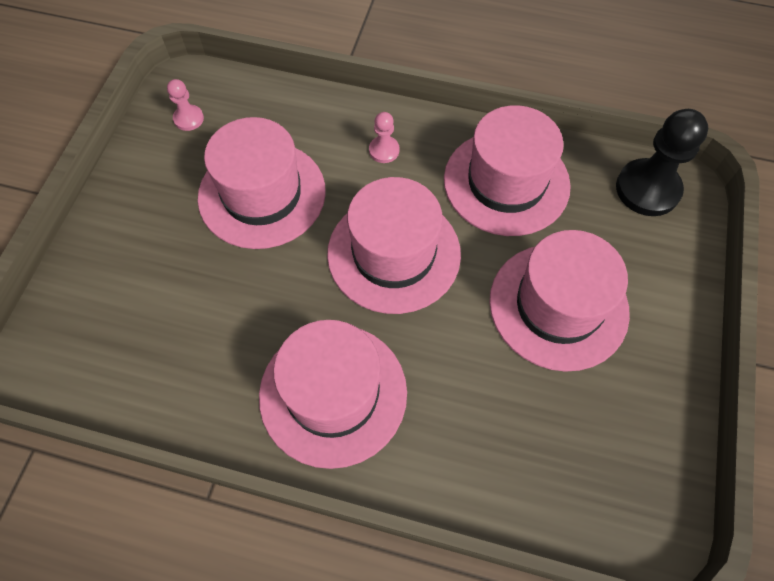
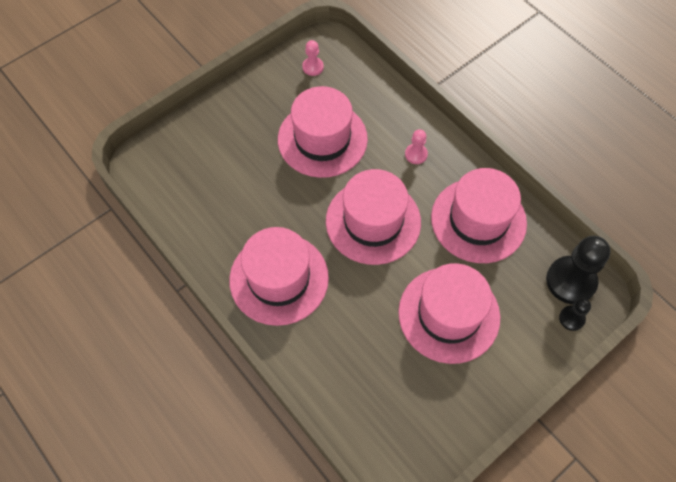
camera: 35 degrees right, 0 degrees up
(680, 228) = (571, 318): none -> black pawn

